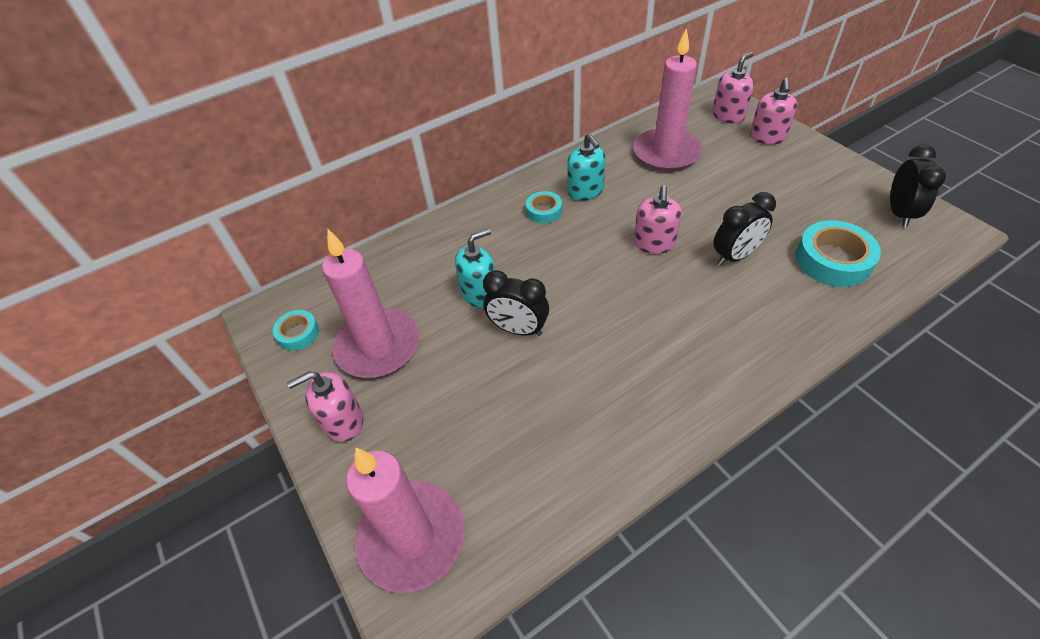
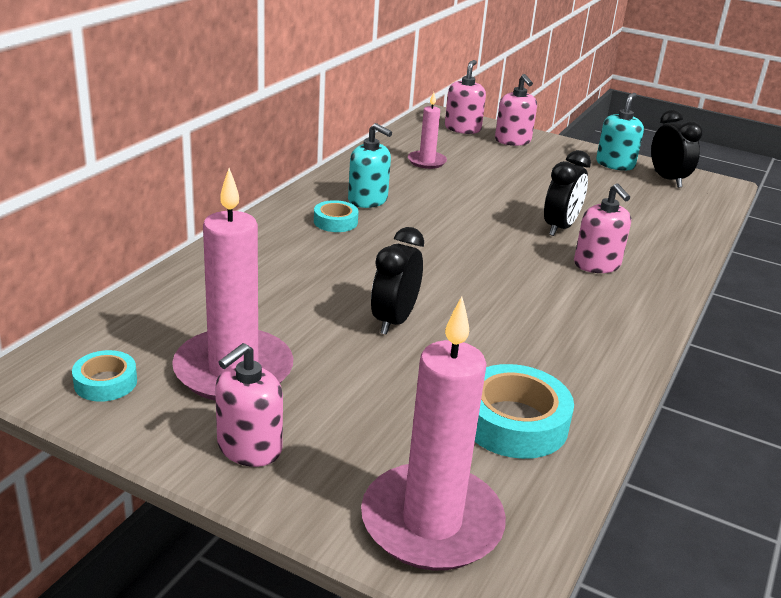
camera: 35 degrees left, 20 degrees down
(480, 293) = (322, 300): turquoise soap dispenser -> turquoise soap dispenser (615, 164)
(518, 329) = (394, 321): black clock -> black clock turned 120 degrees clockwise
(654, 243) = (476, 230): pink soap dispenser -> pink soap dispenser (597, 265)
(666, 153) = (426, 161): pink candle -> pink candle, size x0.51
(833, 260) = (644, 217): turquoise tape -> turquoise tape (514, 422)

